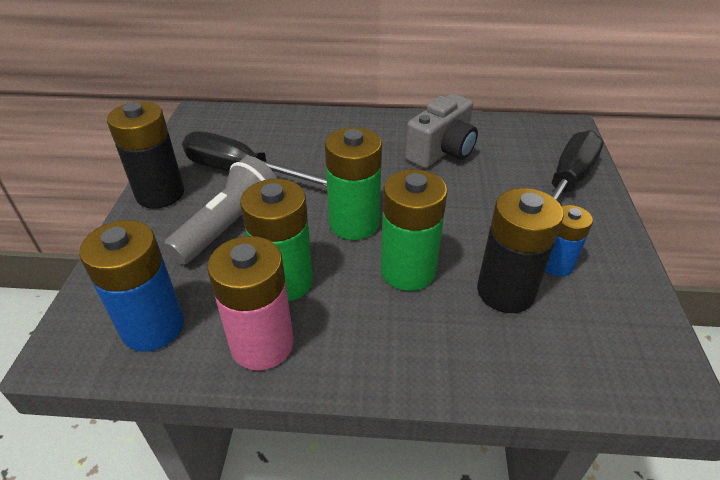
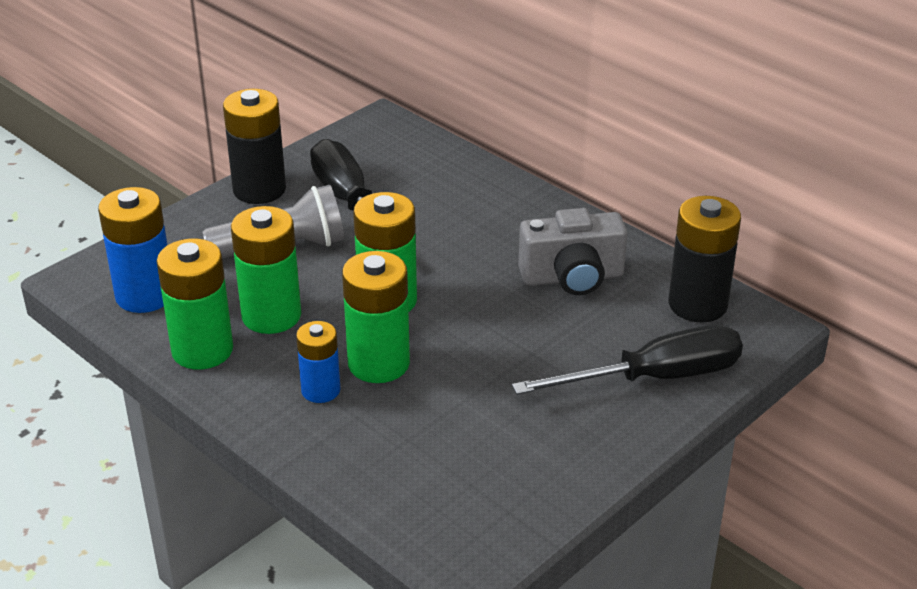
camera: 40 degrees right, 5 degrees down
(262, 344) = (202, 350): pink battery -> green battery
(505, 291) = (437, 426): black battery -> black battery (697, 304)
(556, 264) = (518, 434): blue battery -> blue battery (320, 390)

